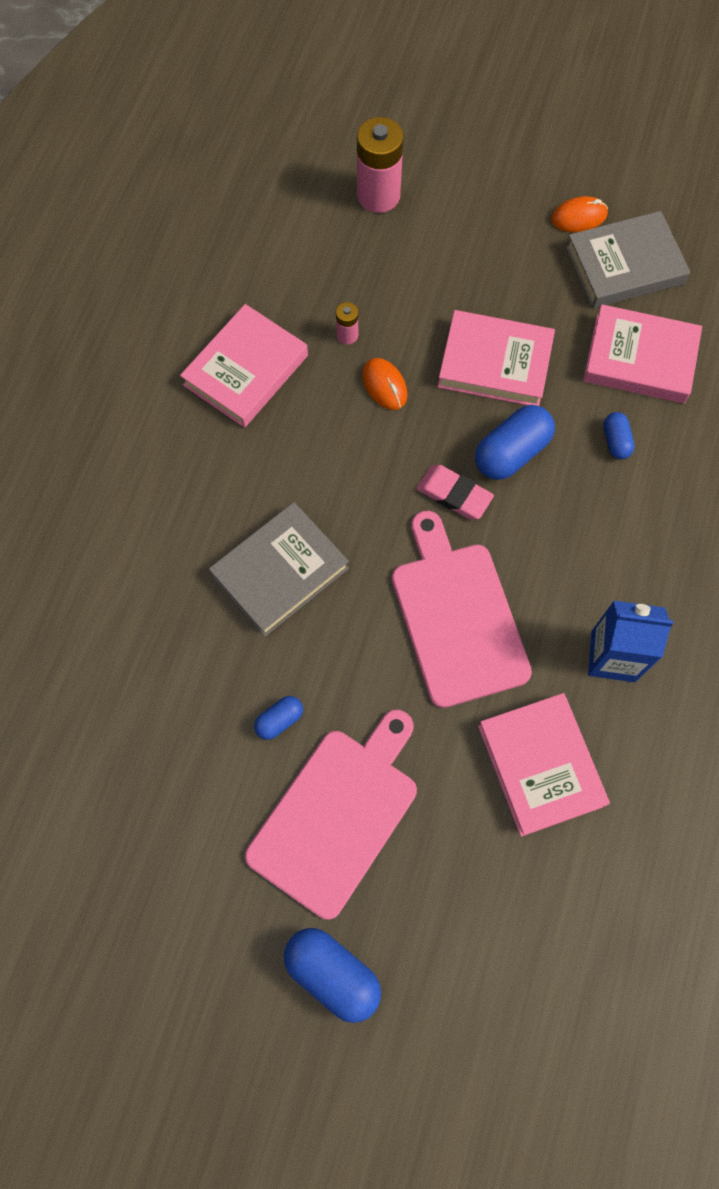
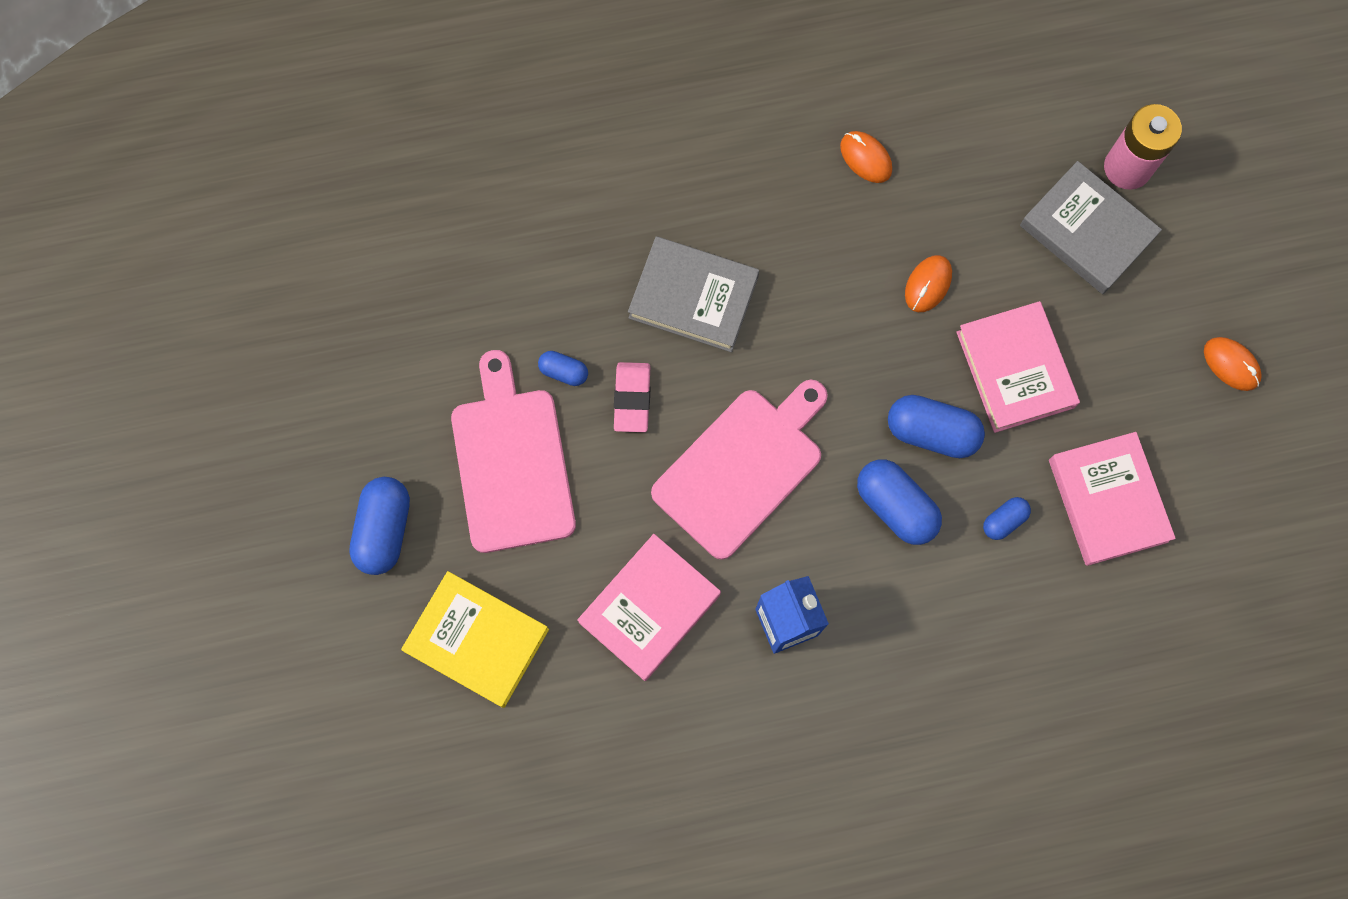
camera: 60 degrees right, 5 degrees up
(246, 370) = (865, 158): pink book -> orange mouse
(337, 815) = (511, 462): pink cutting board -> pink cutting board turned 105 degrees counterclockwise
(347, 335) = (958, 223): pink battery -> none
(454, 494) = (857, 404): pink eraser -> pink eraser (632, 398)
(488, 941) = (477, 640): none -> yellow book
(559, 515) = (895, 507): none -> blue capsule
(624, 265) = (1204, 435): grey book -> grey book (1087, 231)

